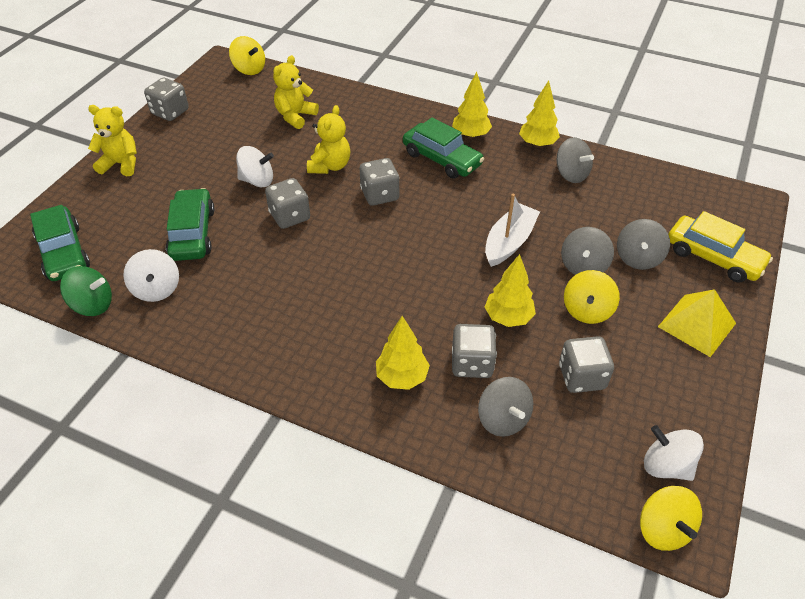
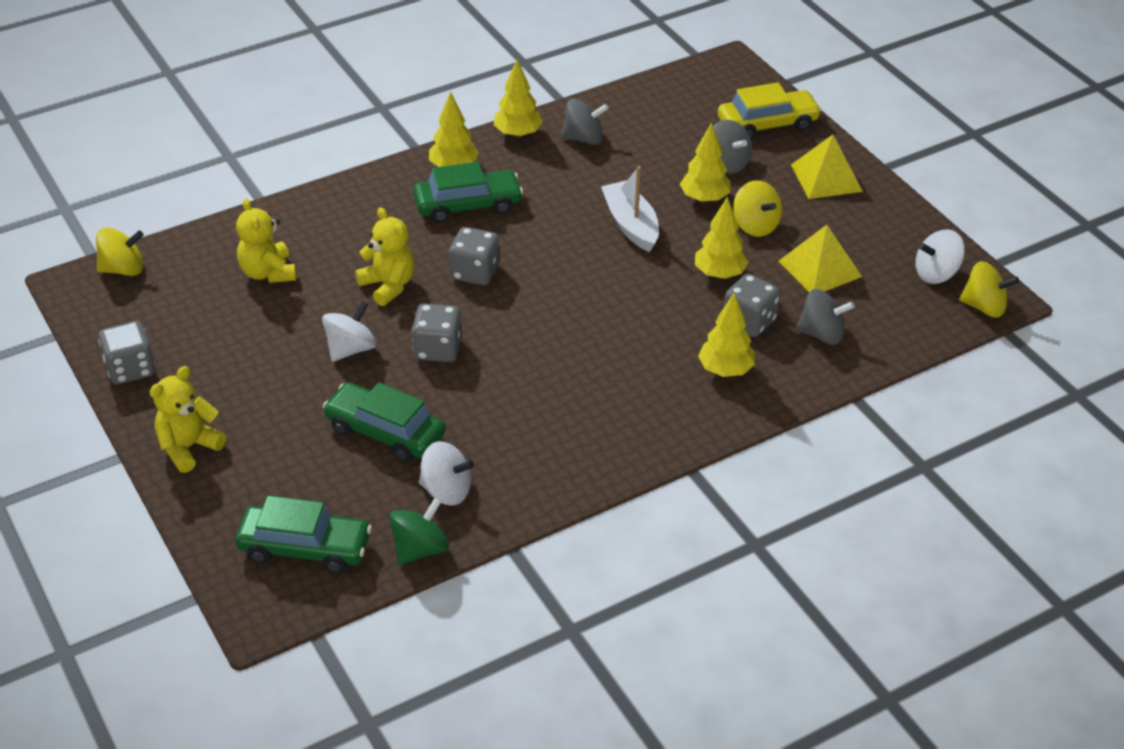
camera: 55 degrees left, 5 degrees down
(581, 377) = (819, 268): grey dice -> yellow pyramid
(583, 266) = (704, 199): grey spinning top -> yellow tree

